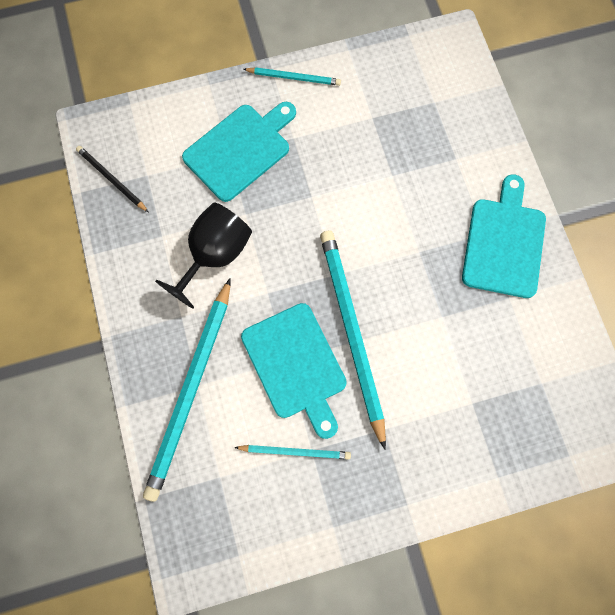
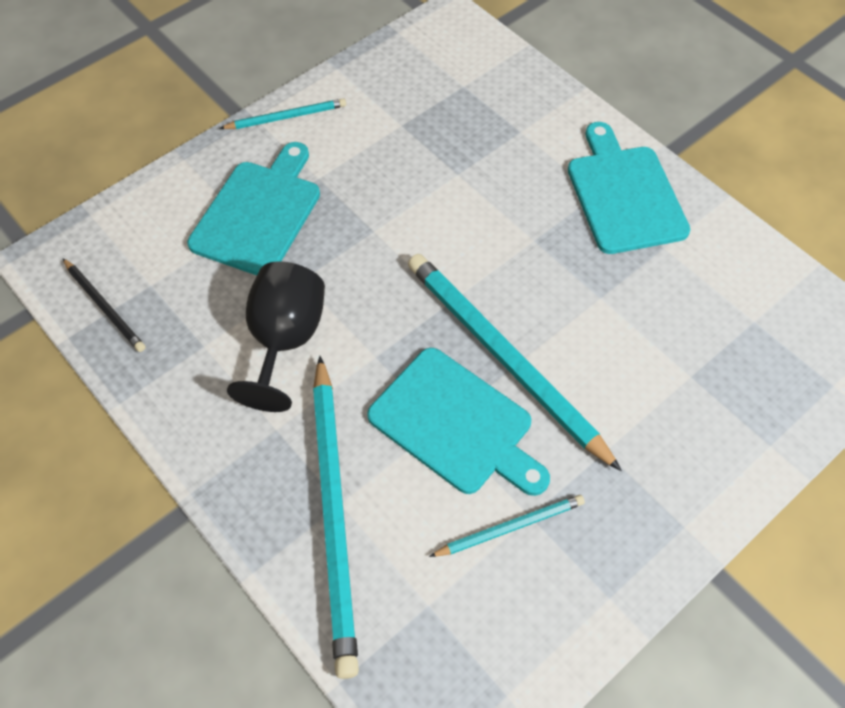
camera: 25 degrees left, 15 degrees down
(111, 179) = (105, 307): black pencil -> black pencil turned 150 degrees counterclockwise

